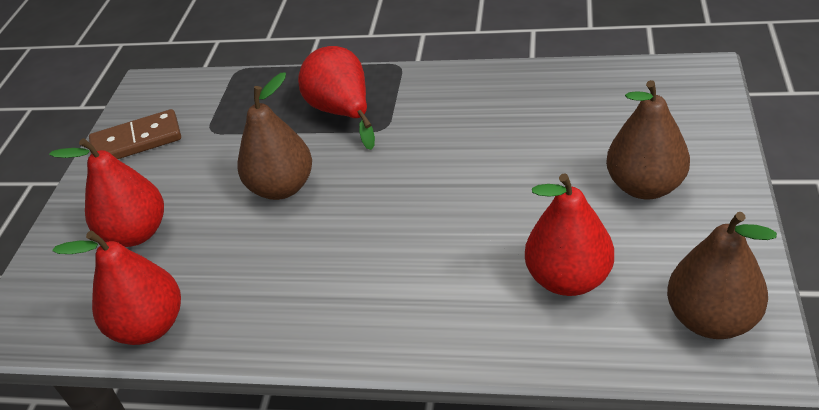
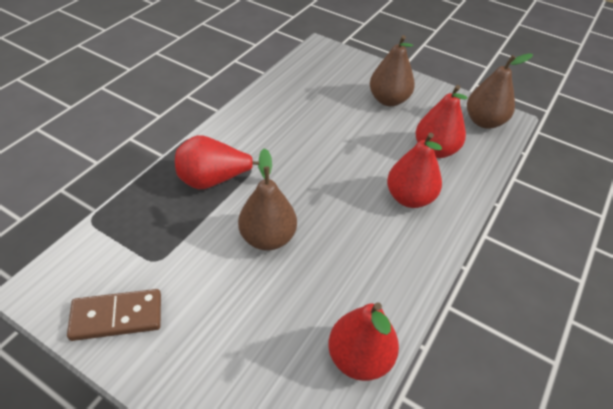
camera: 75 degrees left, 5 degrees up
(136, 141) = (117, 317): brown domino -> brown domino turned 75 degrees clockwise
(136, 233) = (246, 344): red pear -> red pear (409, 198)

